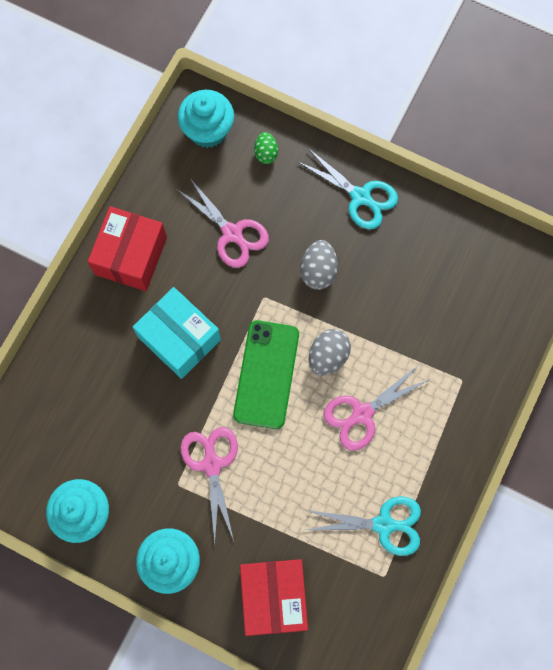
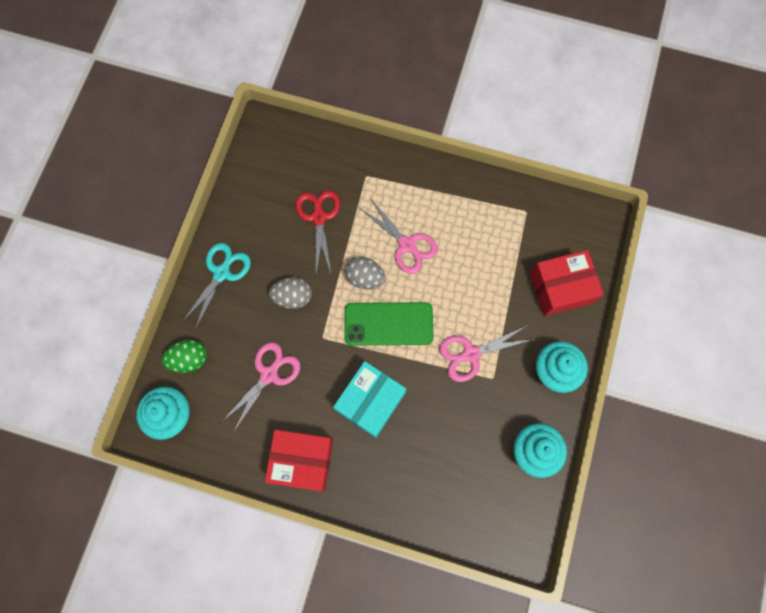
camera: 100 degrees left, 0 degrees up
(266, 153) = (189, 359): green egg -> green egg, size x1.50
(384, 524) = (488, 216): turquoise scissors -> none
(414, 314) = (319, 217): none -> red scissors

